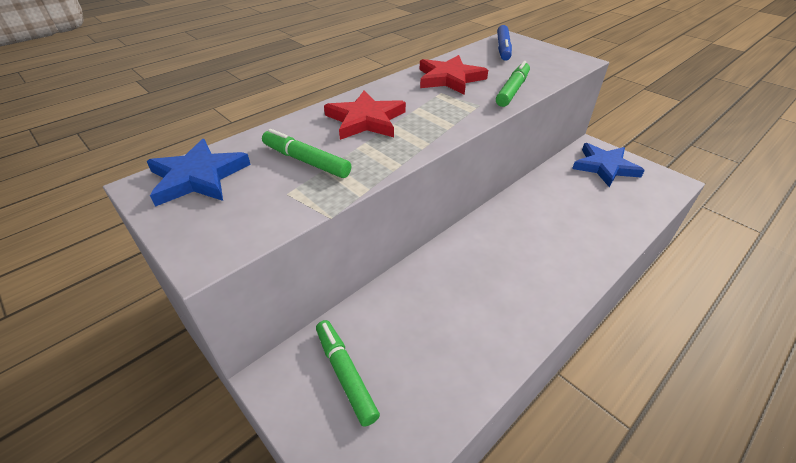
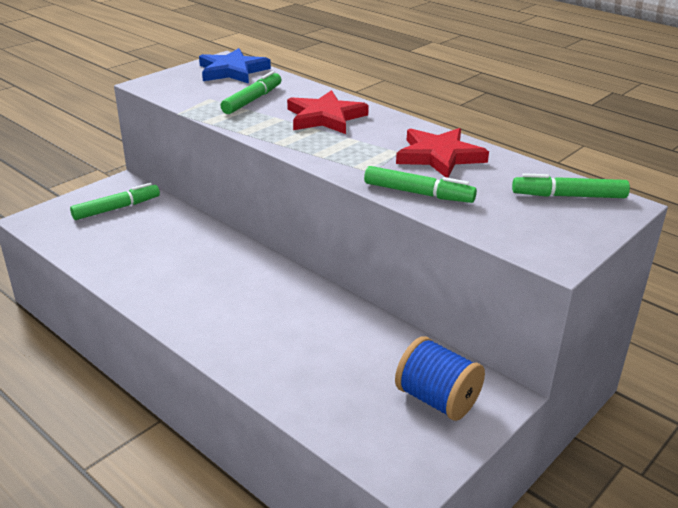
camera: 85 degrees right, 10 degrees down
(503, 48) = (569, 196): blue marker -> green marker
(605, 167) = (437, 399): blue star -> blue spool

